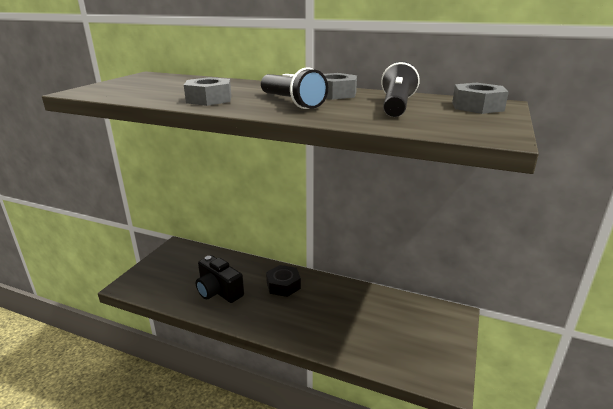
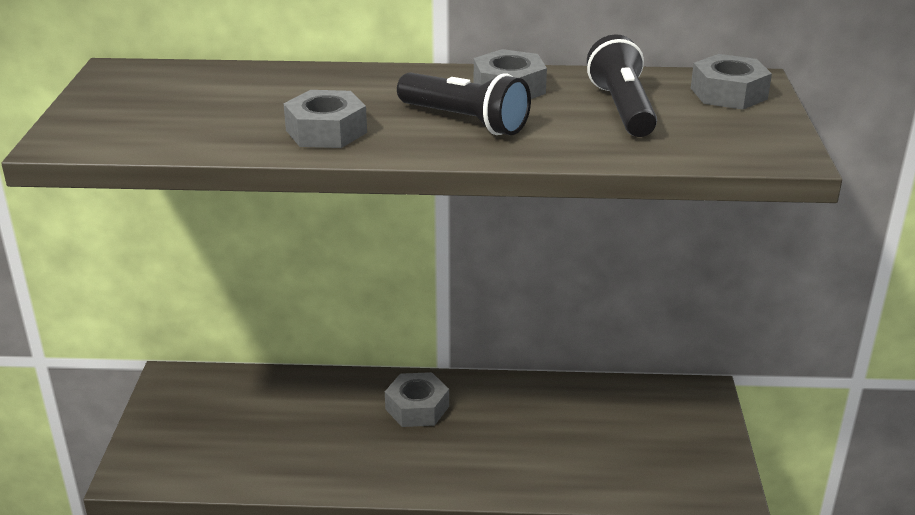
camera: 20 degrees left, 5 degrees up
(218, 291) = (311, 443): black camera -> none
(283, 285) = (417, 408): black nut -> grey nut

